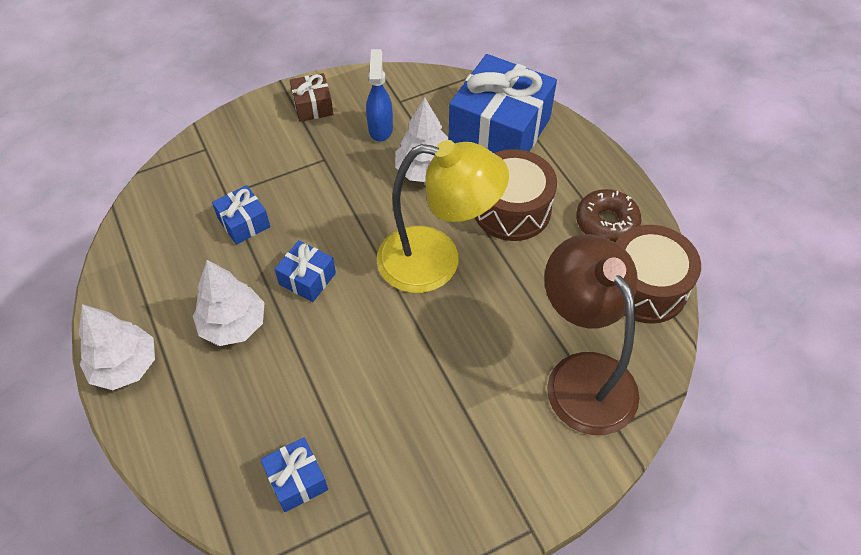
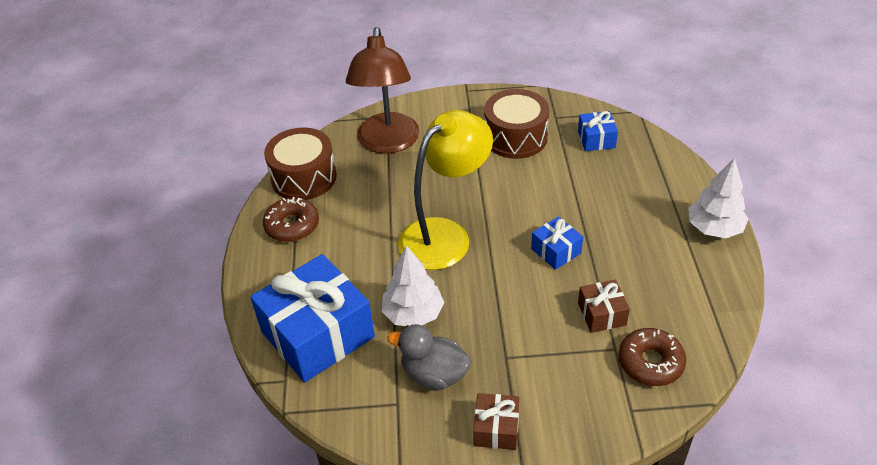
camera: 155 degrees left, 10 degrees down
(191, 191) = (650, 362): none -> brown donut
(233, 325) = (624, 234): white tree -> none
(244, 223) = (601, 314): blue gift -> brown gift
(380, 129) = (434, 374): blue spray bottle -> grey duck
(436, 261) = (445, 235): yellow lamp -> yellow lamp turned 105 degrees clockwise
(512, 209) = (359, 257): brown drum -> brown drum (515, 137)

